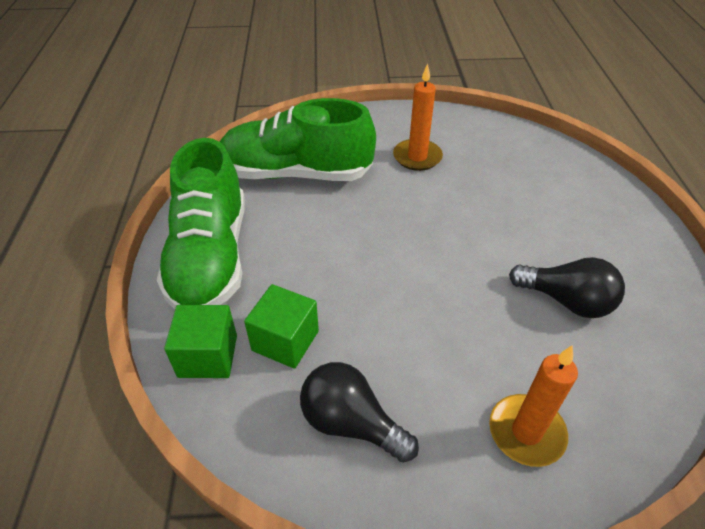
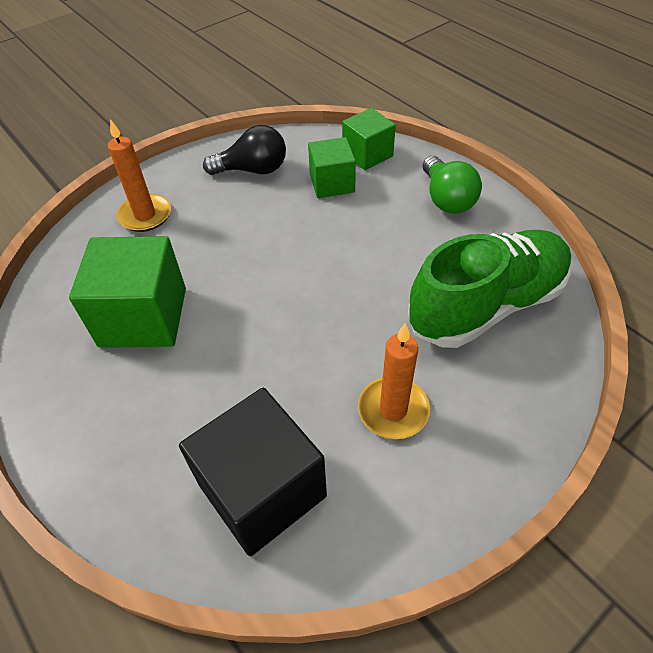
camera: 145 degrees right, 5 degrees up
(210, 257) = (446, 199): green shoe -> green light bulb
(522, 161) = (262, 490): none -> black cube
(566, 301) = (143, 317): black light bulb -> green cube

